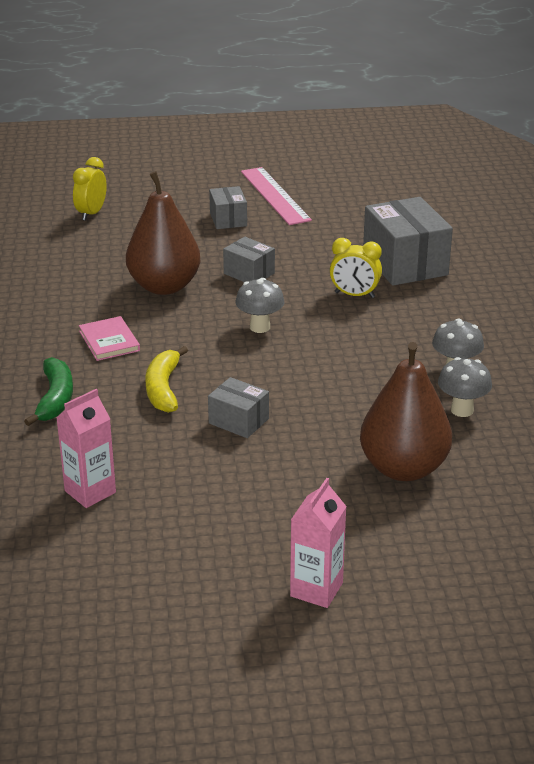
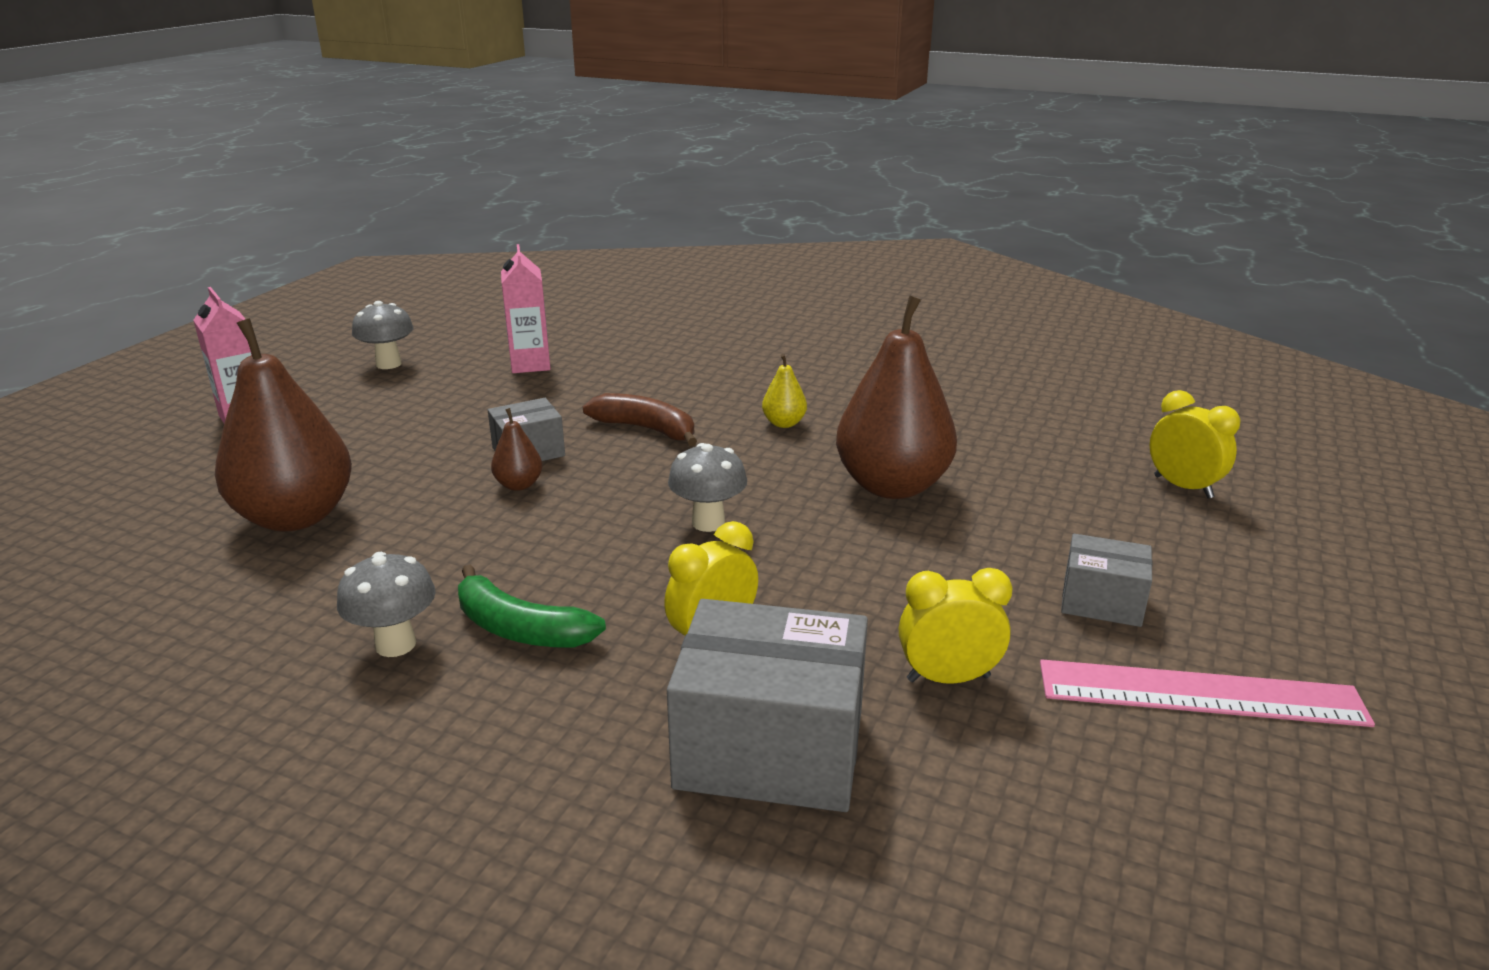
camera: 120 degrees right, 5 degrees down
(55, 399) = (699, 378): green banana -> green banana (520, 629)
(109, 341) = (784, 423): pink book -> yellow pear
(163, 388) = (646, 429): yellow banana -> brown banana
(249, 273) = (876, 561): grey box -> none
(283, 405) = (519, 485): none -> brown pear
(321, 240) = (948, 678): none -> yellow clock
(462, 410) = (312, 606): grey mushroom -> grey mushroom (388, 364)

